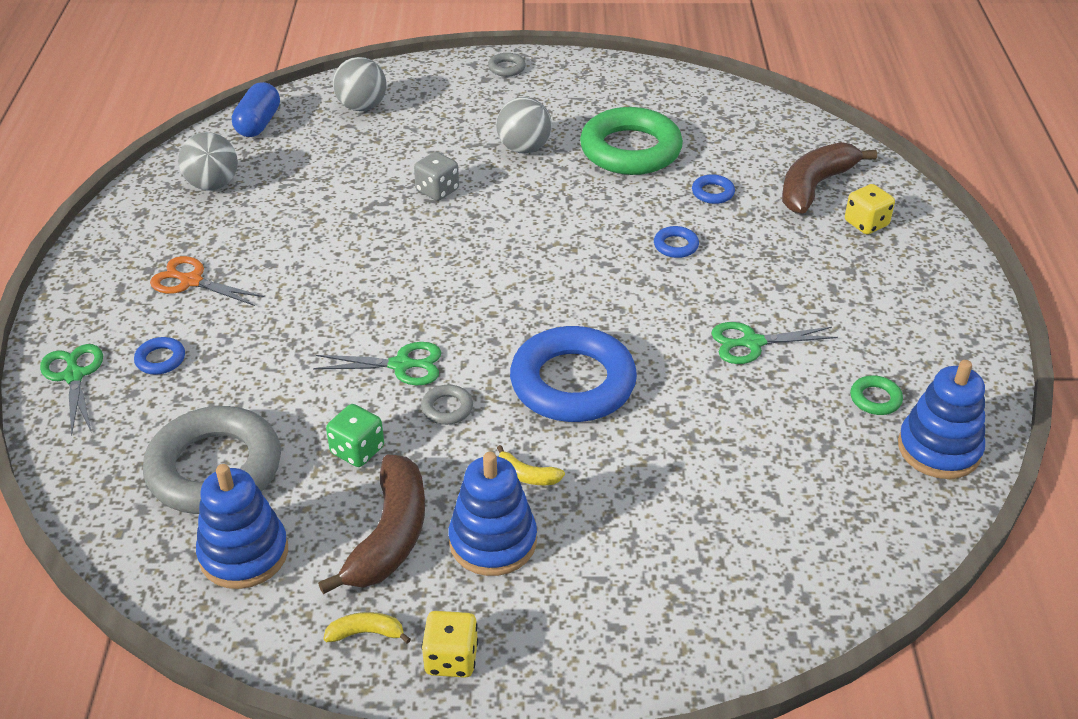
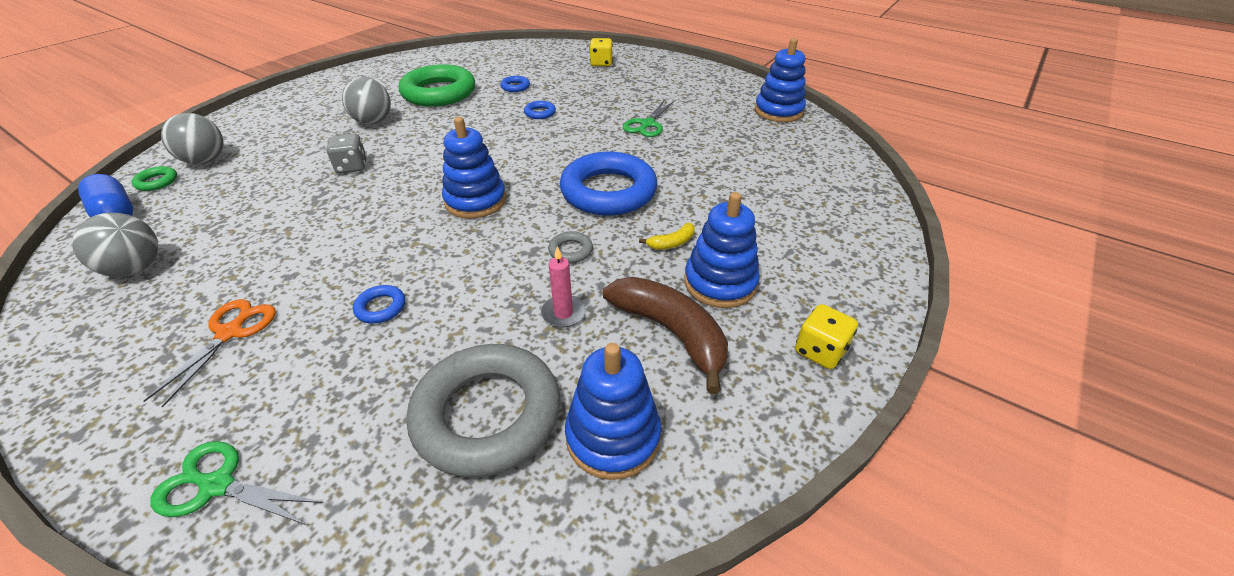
camera: 55 degrees left, 0 degrees up
(160, 359) = (297, 398): blue ring -> blue ring (381, 307)
(191, 281) = (230, 332): orange scissors -> orange scissors turned 135 degrees clockwise
(357, 450) = (563, 313): green dice -> pink candle
(366, 633) = (764, 389): yellow banana -> none
(401, 365) = (501, 254): green scissors -> none
(463, 301) = (475, 201): none -> blue stacking toy
(506, 68) = (288, 97): grey ring -> none
(814, 186) = (555, 63): brown banana -> none
(875, 399) = (727, 111): green ring -> green ring (157, 182)

